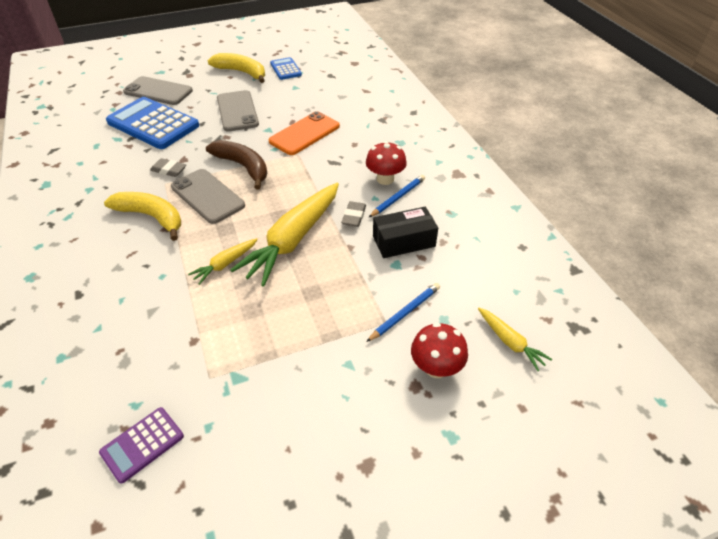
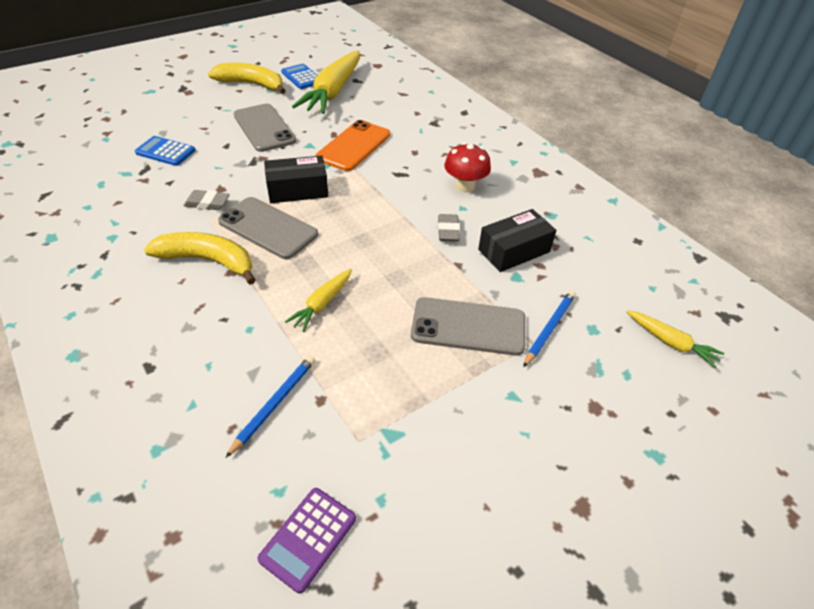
camera: 15 degrees left, 0 degrees up
(153, 124) = (165, 152): blue calculator -> blue calculator, size x0.50
(158, 91) = (156, 113): grey phone -> grey phone (468, 326)
(243, 167) = (297, 190): brown banana -> black box
(293, 240) = (391, 265): yellow carrot -> yellow carrot (333, 91)
(398, 197) = (487, 204): blue pencil -> blue pencil (274, 404)
(436, 367) = (608, 383): red mushroom -> none

